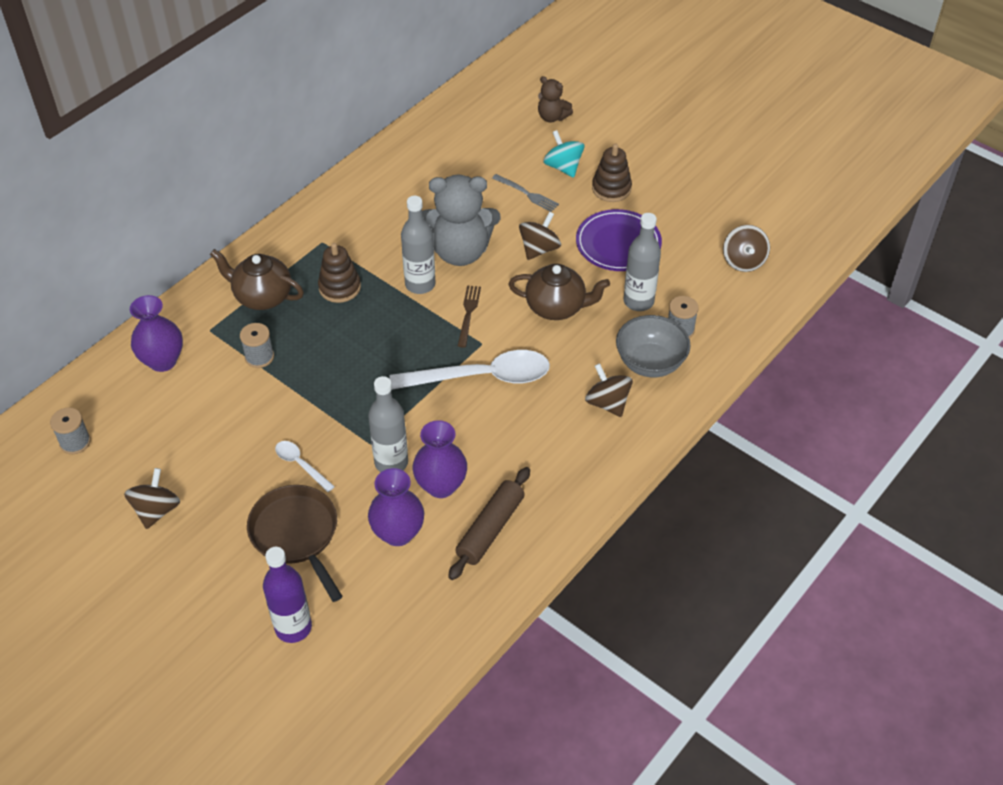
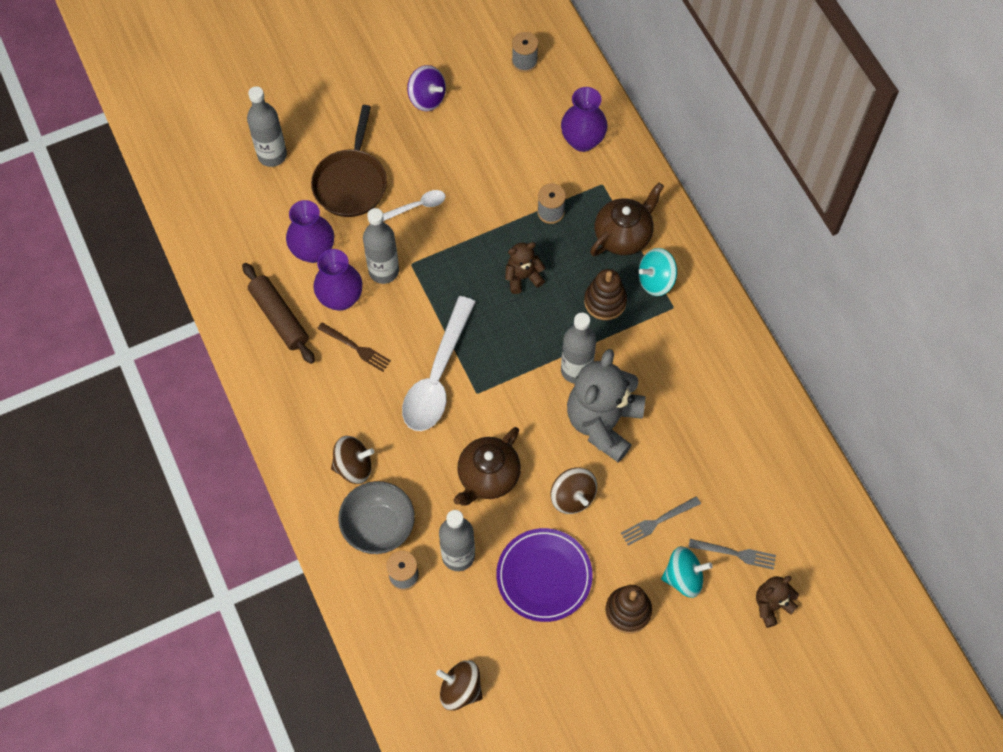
camera: 115 degrees right, 15 degrees up
(156, 510) = (427, 98): brown spinning top -> purple spinning top
(293, 627) = (272, 155): purple bottle -> grey bottle
(296, 535) = (351, 182): brown pan -> brown pan turned 105 degrees clockwise
(300, 261) = (656, 280): none -> turquoise spinning top
(343, 353) = (523, 277): none -> brown teddy bear
(468, 313) = (519, 397): brown fork -> brown fork (357, 348)
(524, 145) = (736, 553): none -> grey fork

